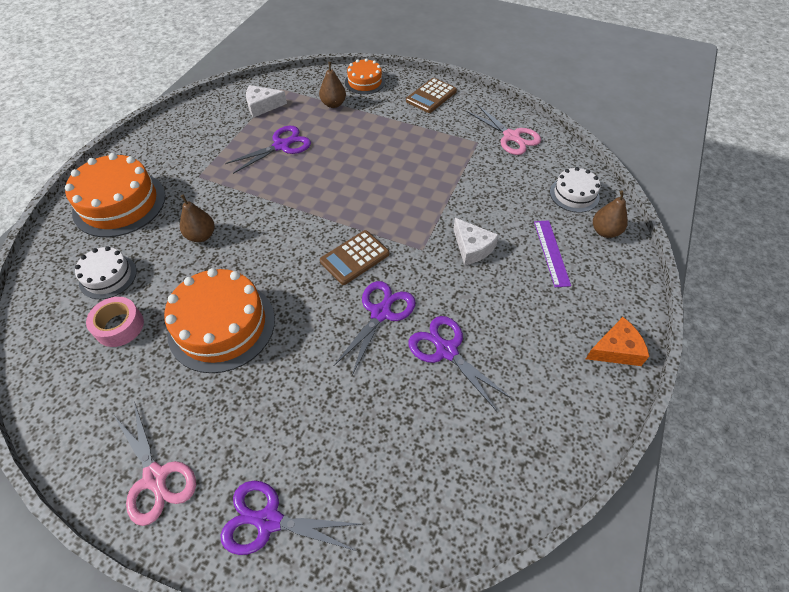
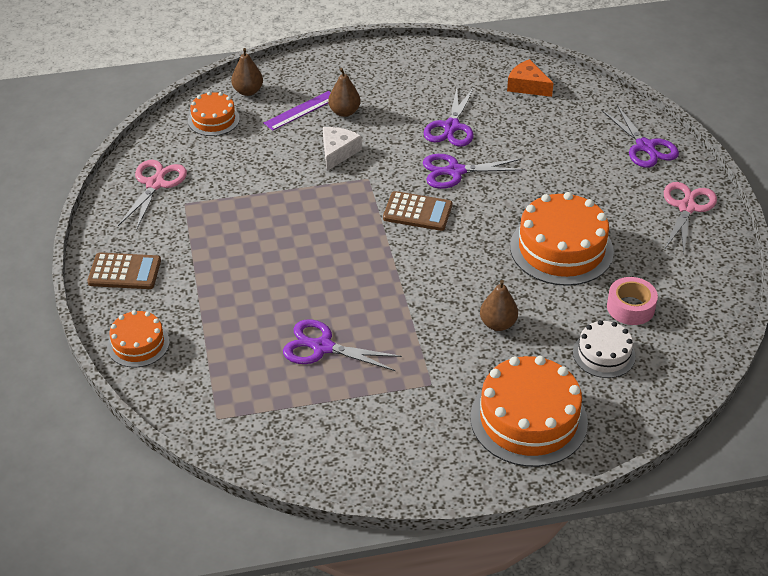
camera: 125 degrees left, 10 degrees down
(262, 106) = (267, 411): white cheese -> none
(333, 104) = (208, 347): brown pear -> brown pear (344, 112)
(574, 194) = (213, 119): white cake -> orange cake
(616, 349) = (368, 57): orange cheese -> orange cheese (527, 86)

